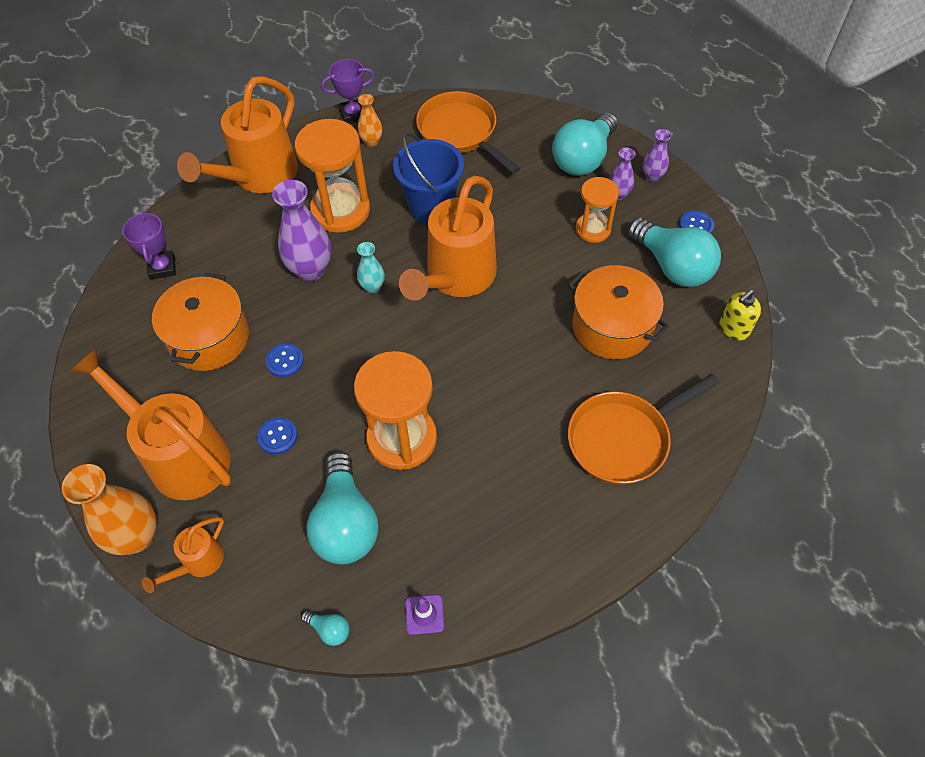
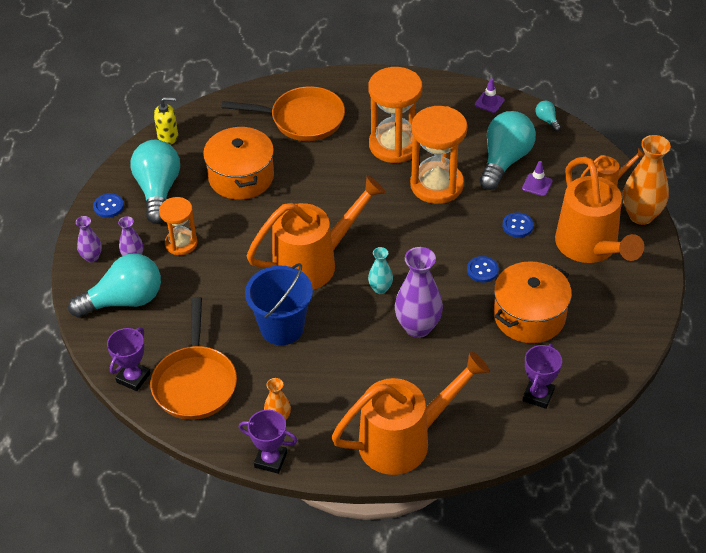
camera: 145 degrees left, 10 degrees down
(286, 509) = (537, 185): none -> purple traffic cone
(340, 210) = (357, 365): orange hourglass -> orange hourglass (394, 145)
(510, 112) = (133, 378): none -> purple trophy

